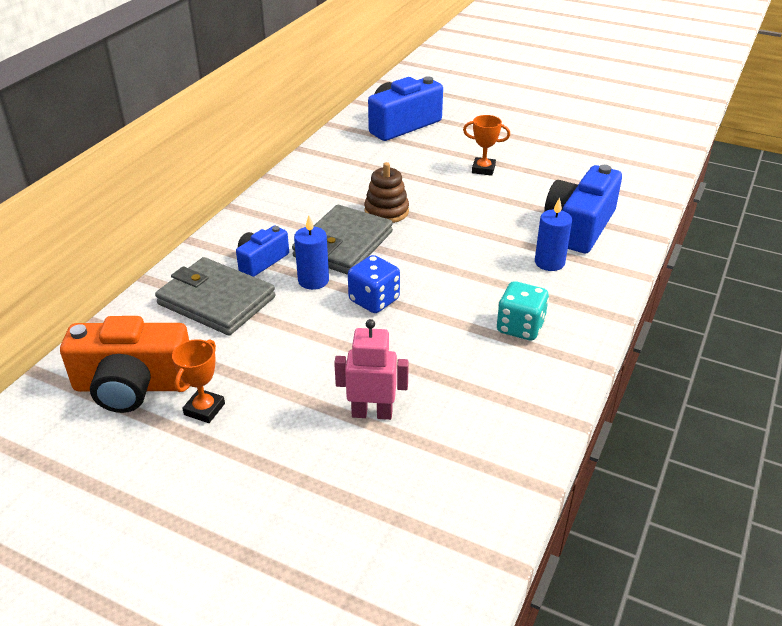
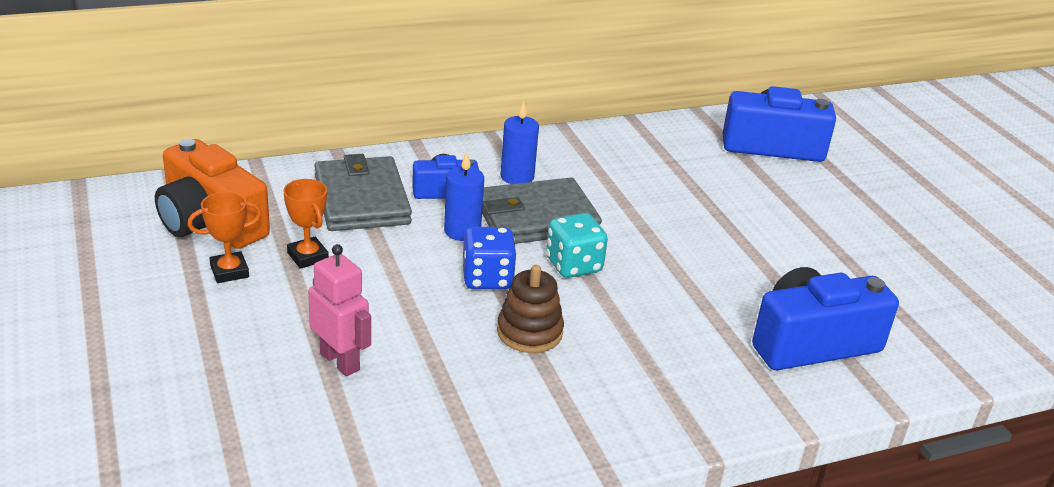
camera: 40 degrees right, 5 degrees down
(386, 211) = (623, 213): brown stacking toy -> brown stacking toy (529, 332)
(483, 169) = (793, 230): orange trophy -> orange trophy (308, 256)
(520, 327) = (584, 387): turquoise dice -> turquoise dice (573, 265)
(549, 262) = (716, 353): blue candle -> blue candle (517, 177)

